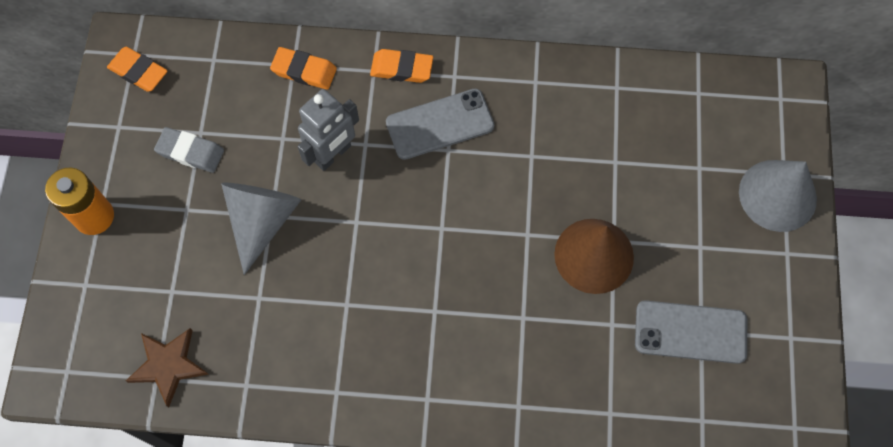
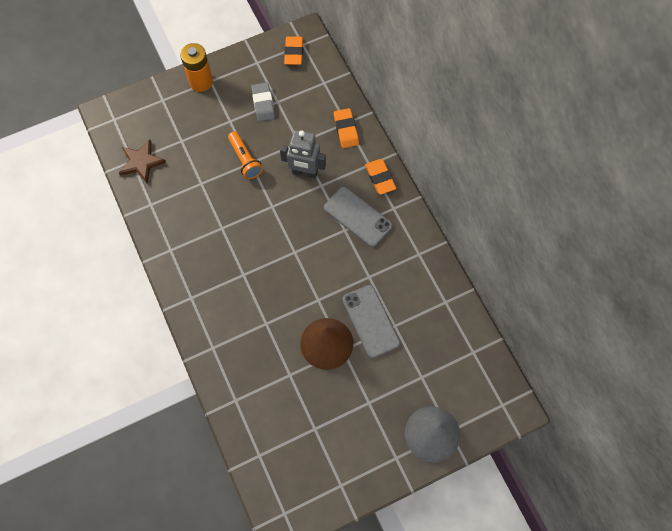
camera: 60 degrees right, 0 degrees up
(262, 220) = (245, 160): grey cone -> orange flashlight
(690, 332) = (310, 422): grey phone -> grey phone (371, 321)

